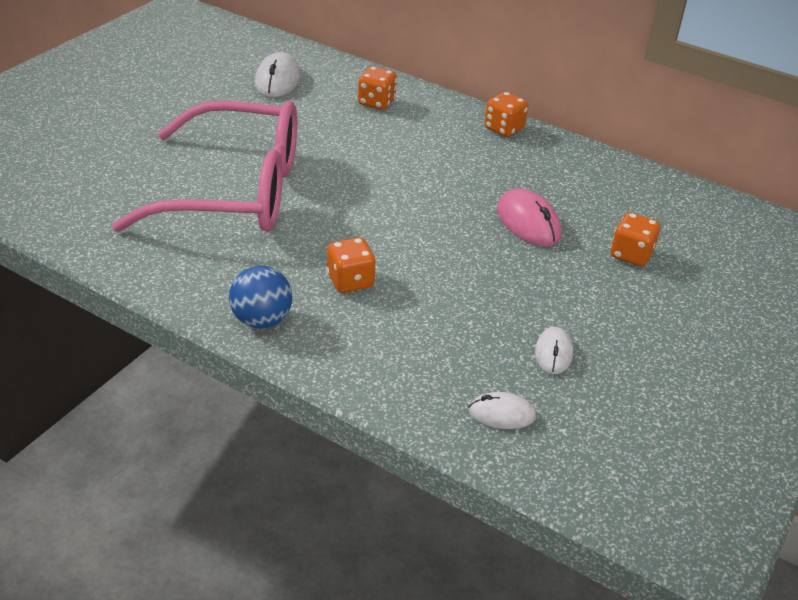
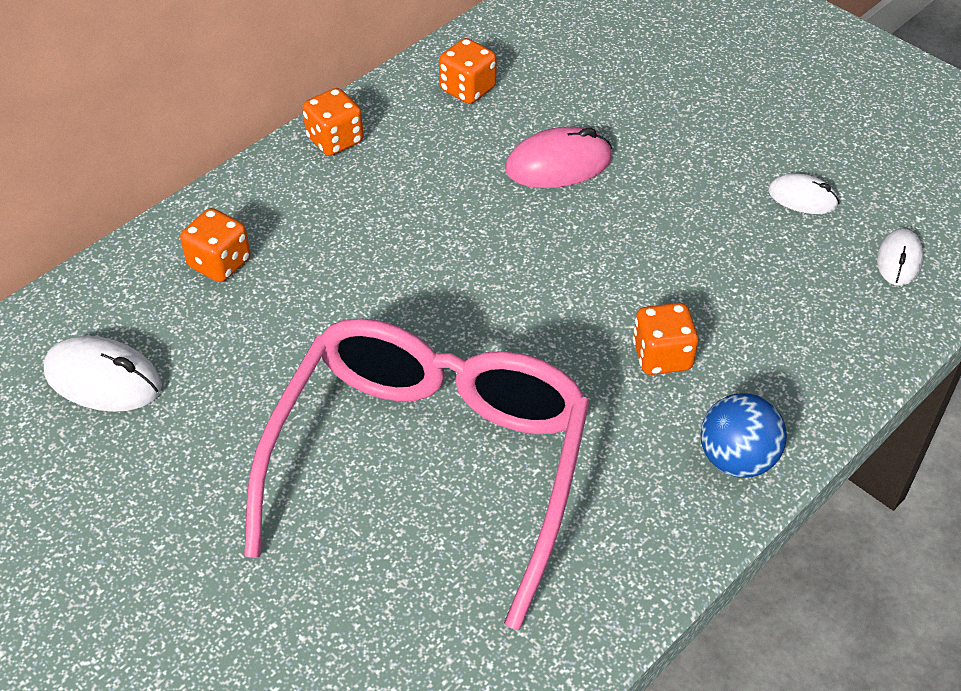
camera: 75 degrees left, 10 degrees up
(631, 255) = (634, 94): orange dice -> orange dice (467, 89)

